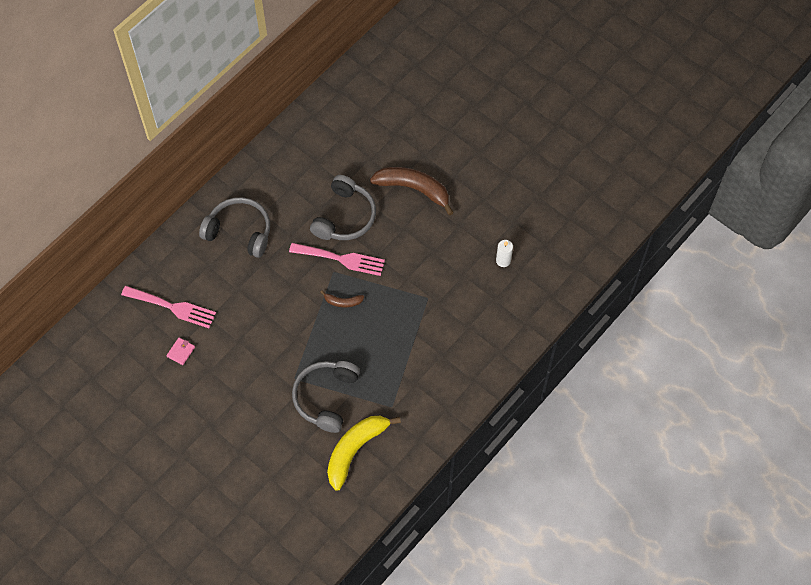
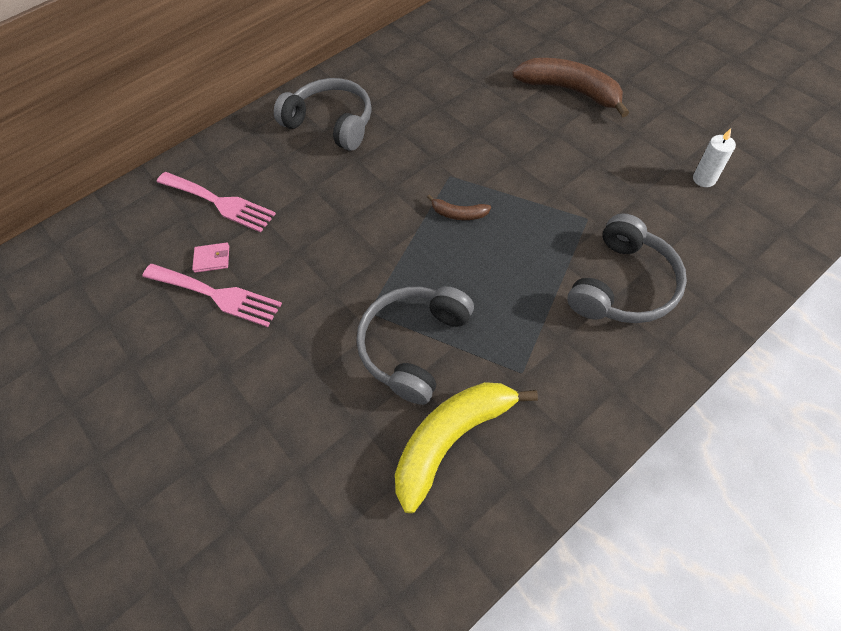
camera: 15 degrees right, 5 degrees down
(181, 352) = (212, 259): pink wallet -> pink wallet turned 45 degrees clockwise
(341, 259) = (463, 162): pink fork -> pink fork (217, 295)
(345, 217) = (474, 115): grey headphones -> grey headphones (623, 285)

